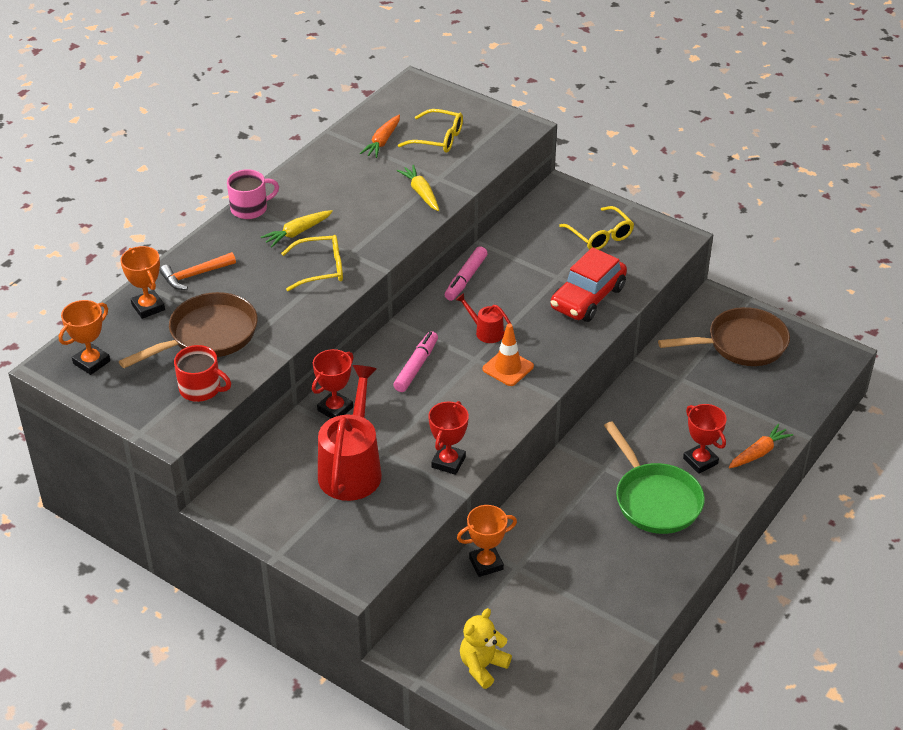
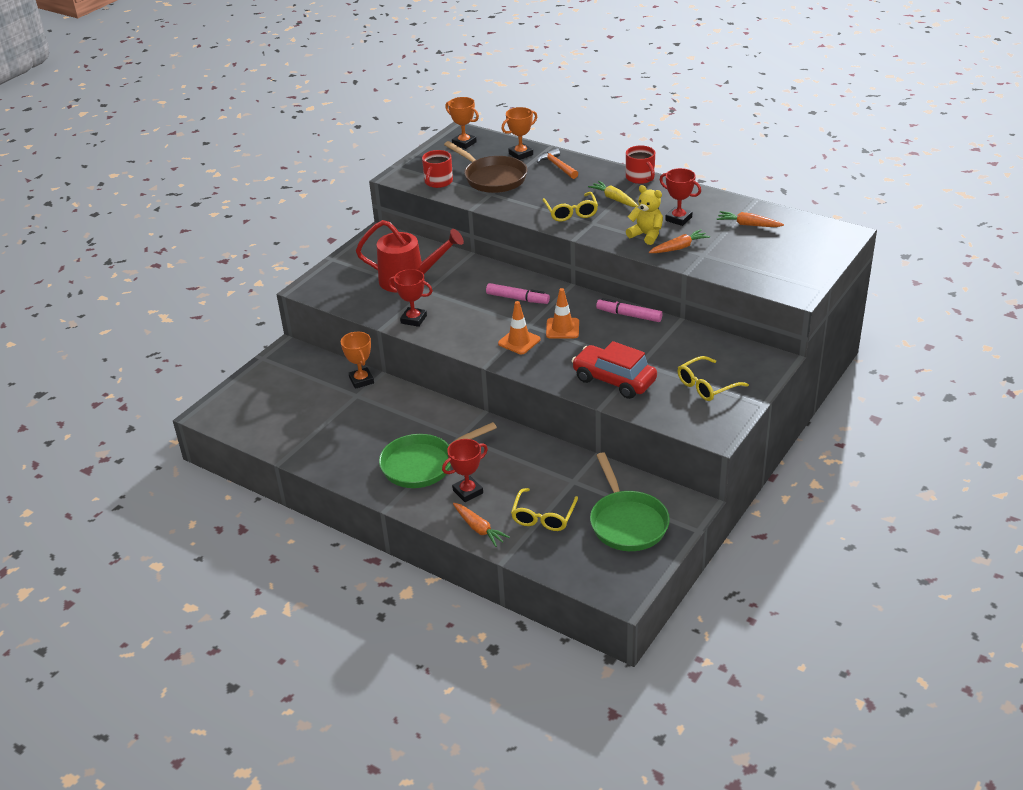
camera: 90 degrees right, 5 degrees down
(250, 208) = (640, 178): pink mug -> red mug
(335, 409) = (469, 268): red trophy -> red trophy (678, 219)
(421, 193) = (679, 247): yellow carrot -> orange carrot
(438, 139) = (762, 250): yellow glasses -> yellow glasses (543, 516)
(482, 666) = (269, 383): yellow teddy bear -> yellow teddy bear (646, 235)
(485, 331) = (562, 328): red watering can -> orange traffic cone
(741, 344) = (627, 522): brown pan -> green pan

